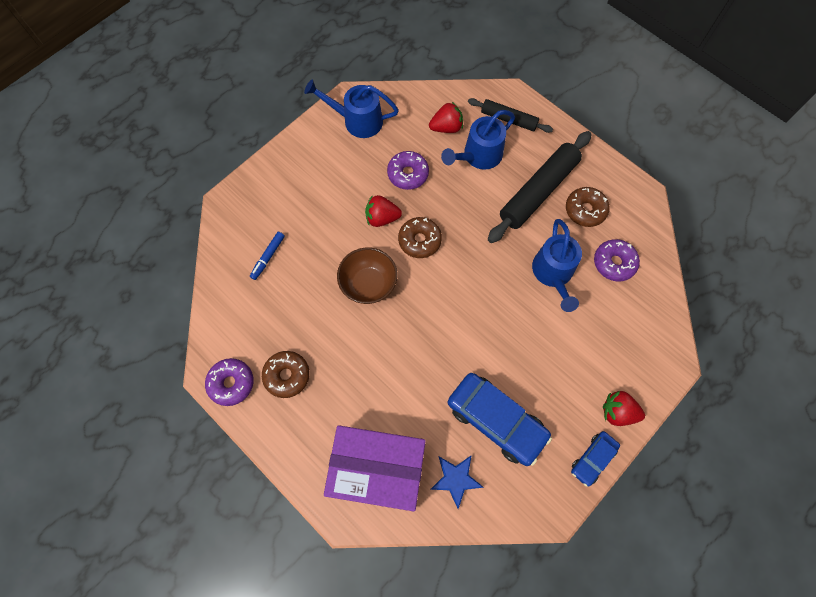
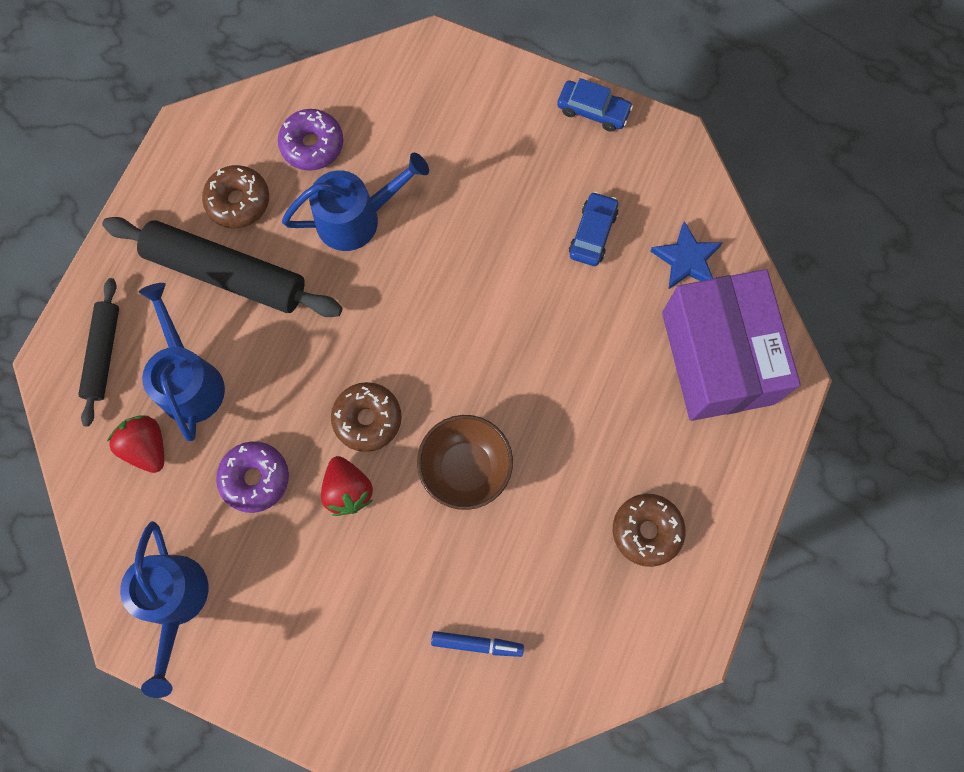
camera: 110 degrees left, 5 degrees up
(231, 383) = (690, 607): purple donut -> none
(478, 156) = (189, 380): blue watering can -> blue watering can turned 135 degrees counterclockwise
(496, 420) = (592, 233): blue car -> blue car, size x0.53
(617, 412) = (522, 96): red strawberry -> none

